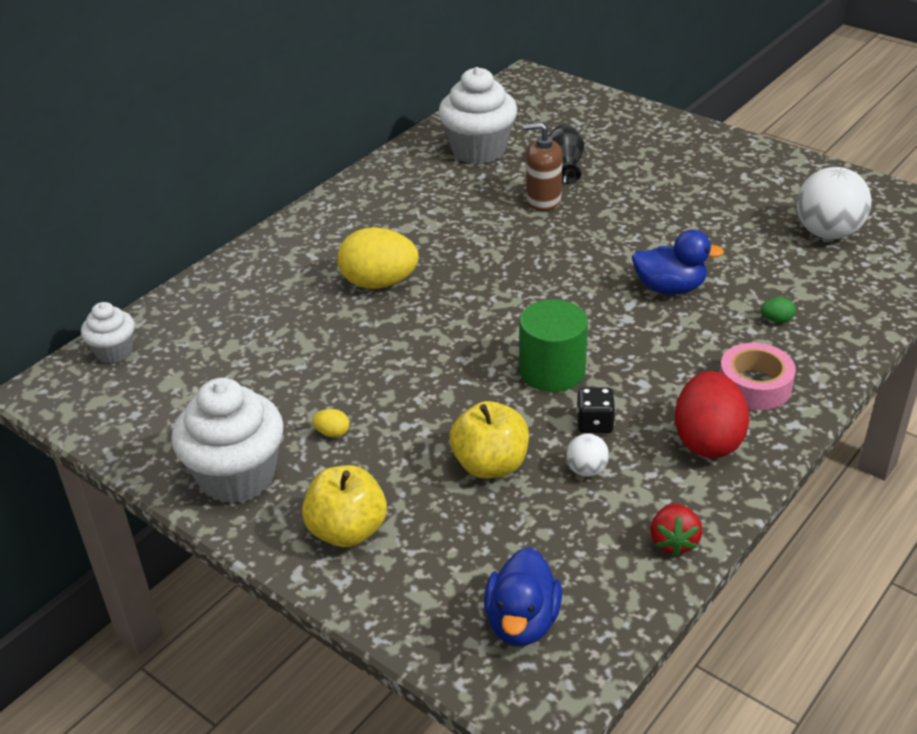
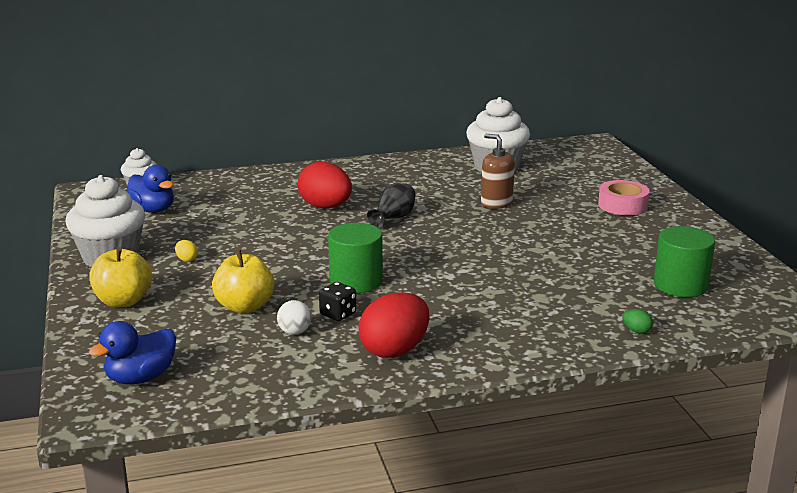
camera: 35 degrees right, 15 degrees down
(379, 283) = (325, 207): yellow egg -> red egg
(564, 167) = (541, 192): black vase -> black vase (393, 218)
(670, 288) = (505, 272): blue duck -> blue duck (153, 210)
(673, 541) = (286, 385): red strawberry -> none
(754, 385) = (476, 338): pink tape -> pink tape (622, 205)
(776, 320) = (554, 314): green egg -> green egg (636, 331)
(827, 233) = (680, 285): white ball -> green cylinder

